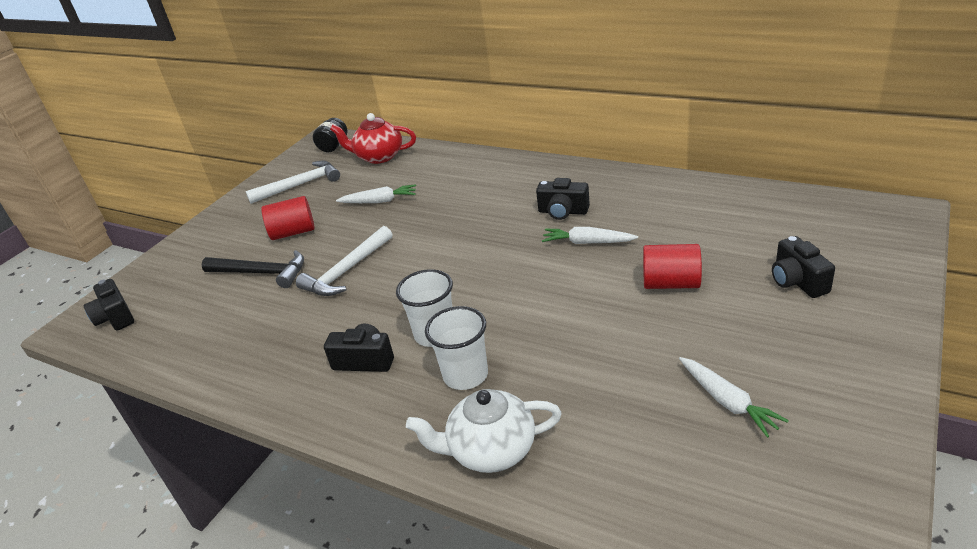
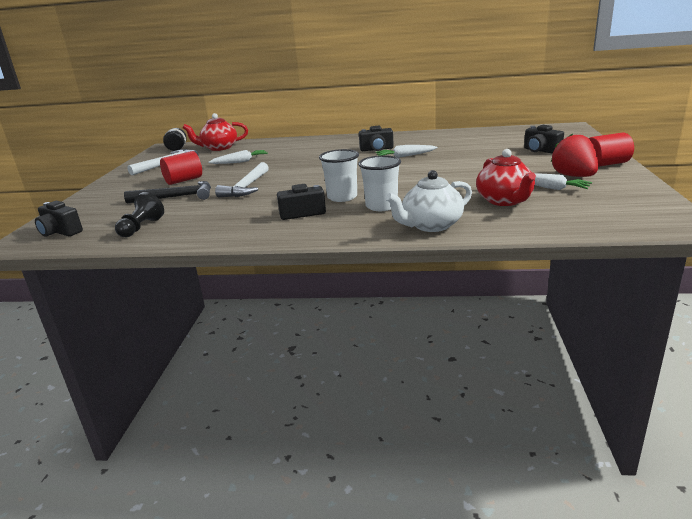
camera: 25 degrees left, 10 degrees down
(189, 334) = (141, 227): none -> black pawn
(634, 418) = (504, 201): none -> red teapot
(671, 283) = (472, 161): red cylinder -> red cylinder (605, 164)
(790, 379) = (574, 176): none -> red strawberry

